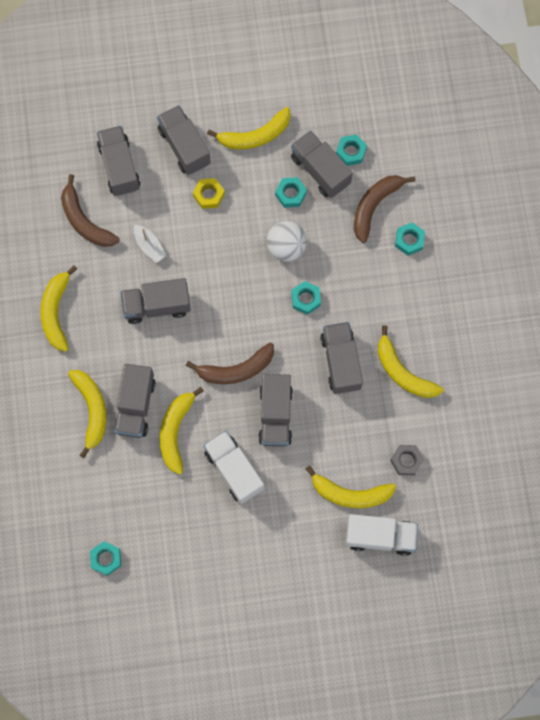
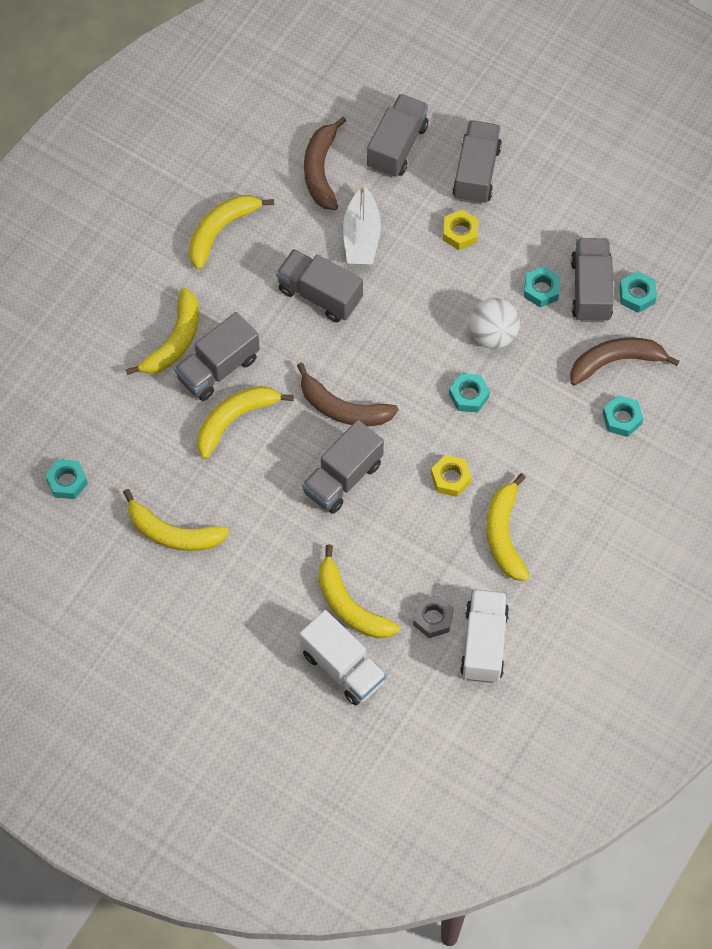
camera: 40 degrees right, 10 degrees down
(149, 246) = (361, 236): white boat -> white boat, size x1.57
(234, 470) = (257, 496): white truck -> white truck (484, 643)
(255, 136) = (554, 212): yellow banana -> yellow banana (172, 533)
(340, 362) = (451, 478): grey truck -> yellow nut

